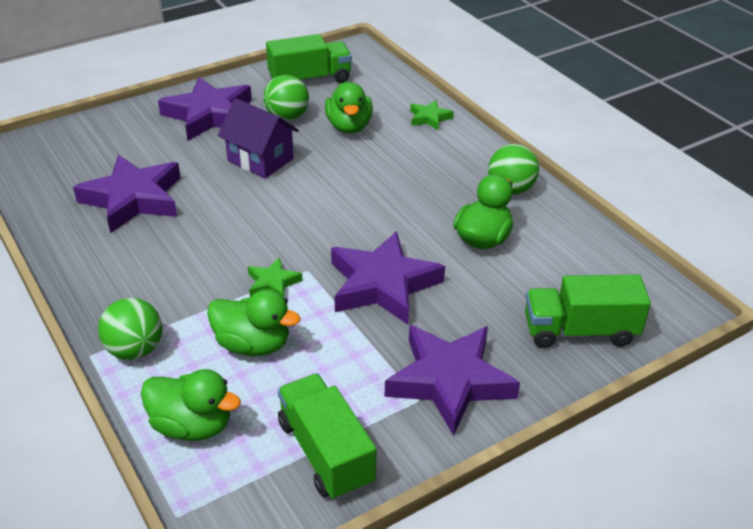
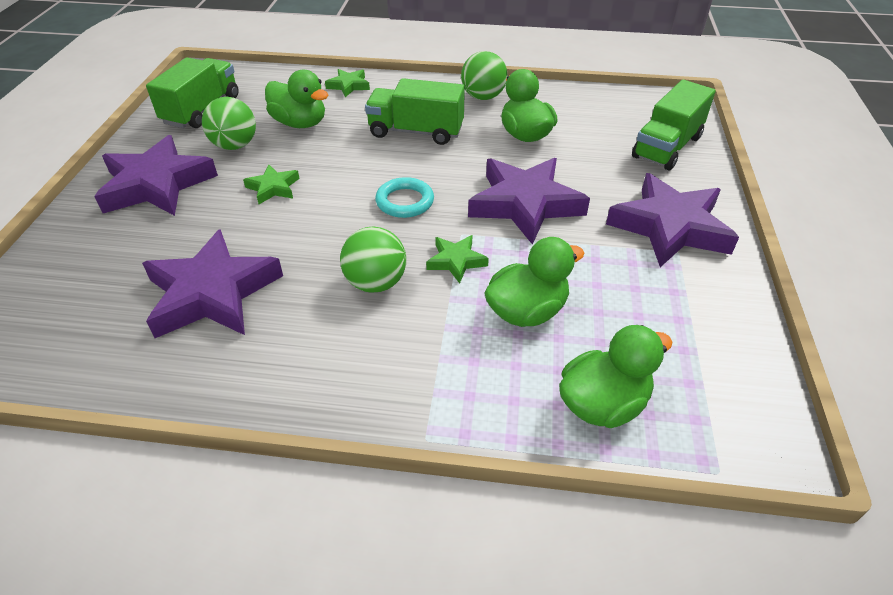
camera: 50 degrees left, 5 degrees up
(135, 350) = (454, 398): green ball -> green ball (375, 283)
(260, 160) = (273, 188): purple house -> green star
(314, 224) = (405, 201): none -> turquoise ring
(326, 453) = (702, 331): green truck -> green truck (416, 131)

